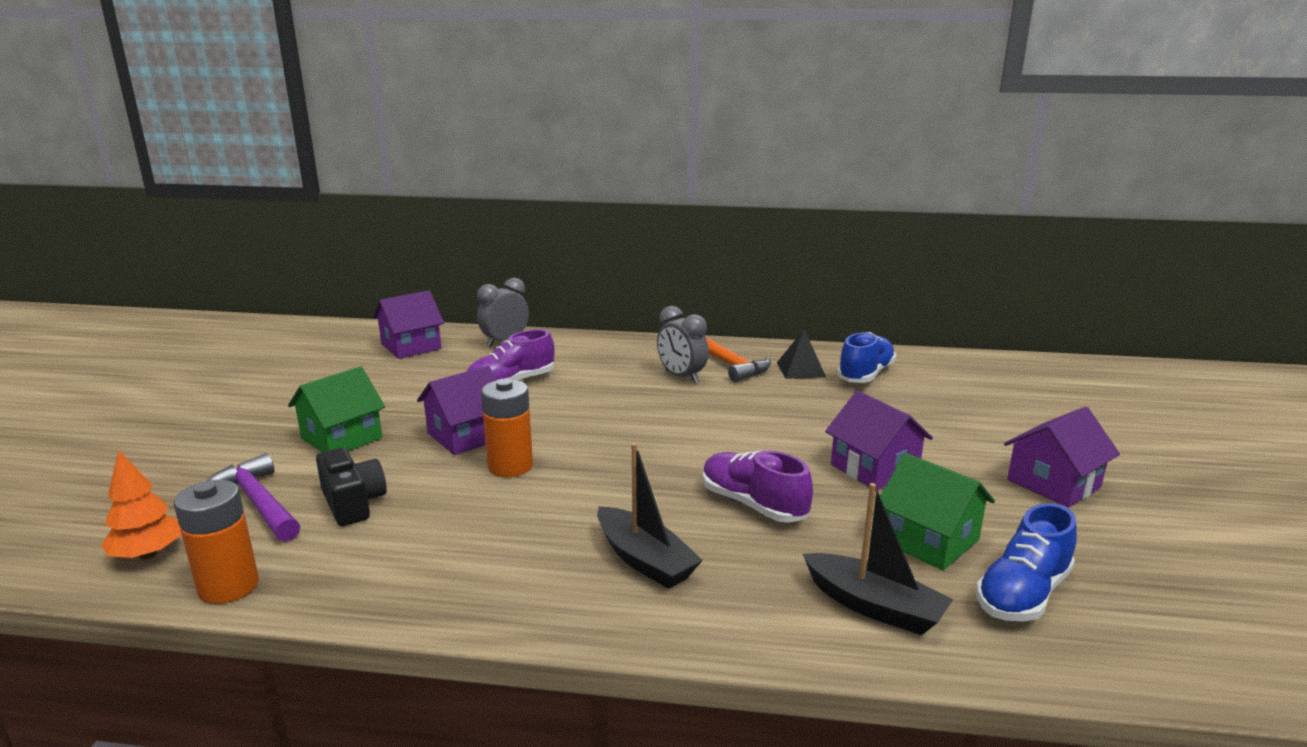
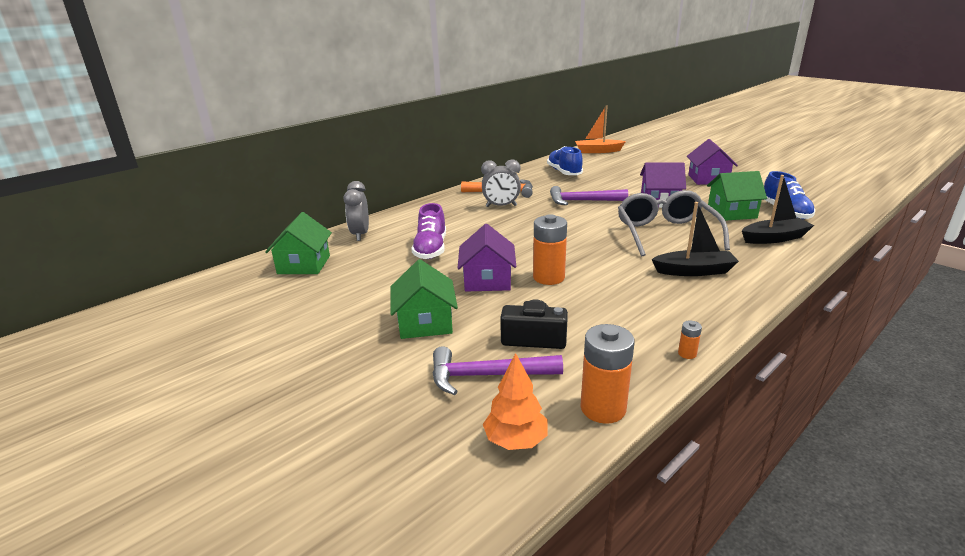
camera: 50 degrees left, 5 degrees up
(388, 613) = (687, 354): none -> orange battery
(411, 346) = (304, 265): purple house -> green house
(753, 505) = (665, 233): purple shoe -> grey glasses
(779, 417) = (583, 201): none -> purple hammer
(801, 369) = (537, 181): black pyramid -> none
(1002, 369) = (597, 151): none -> orange boat

